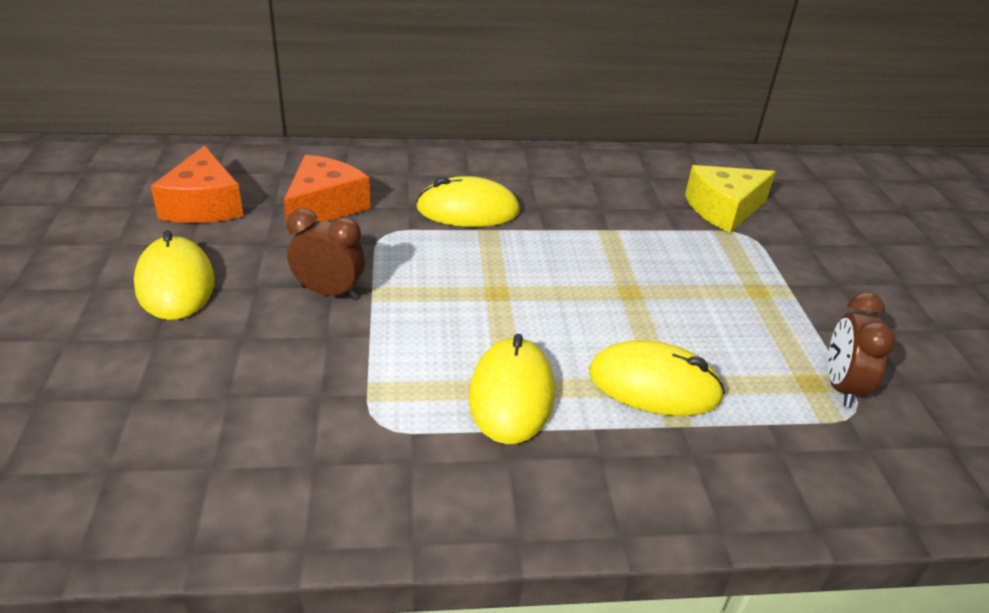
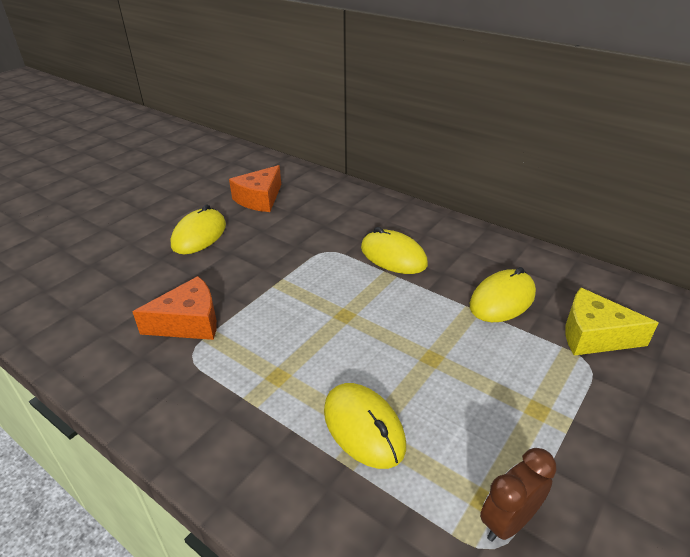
camera: 45 degrees right, 0 degrees up
(324, 206) = (315, 222): orange cheese -> orange cheese (189, 322)
(329, 292) = (257, 271): brown clock -> none
(511, 394) = (272, 380): yellow mouse -> yellow mouse (502, 300)

